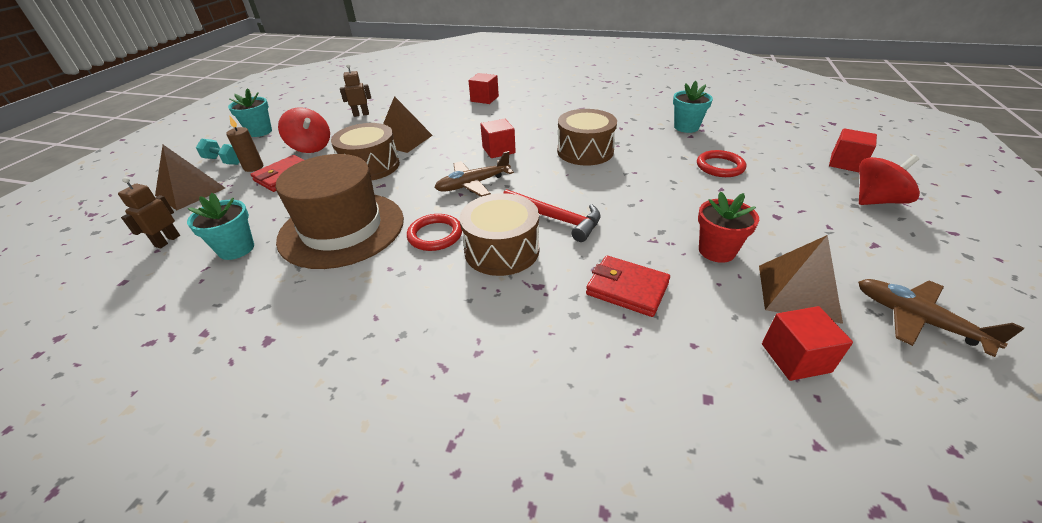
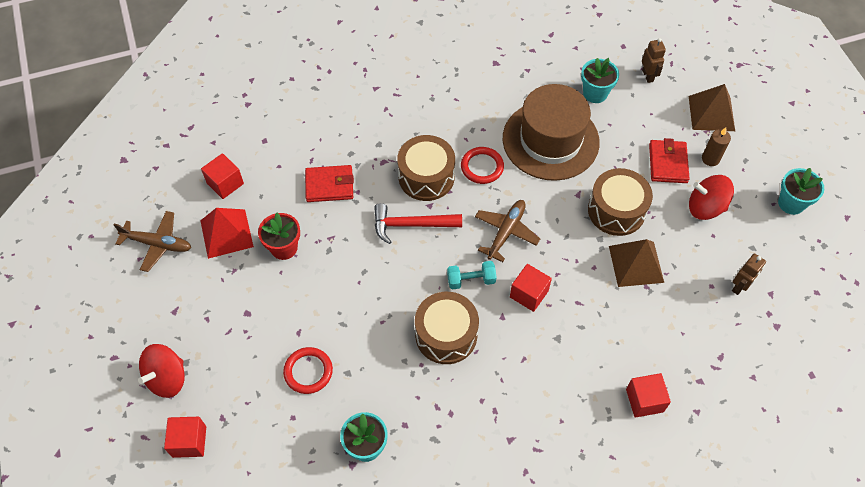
camera: 145 degrees right, 20 degrees up
(224, 161) = (748, 152): turquoise dumbbell -> turquoise dumbbell (471, 280)
(798, 292) = (226, 233): brown pyramid -> red pyramid

